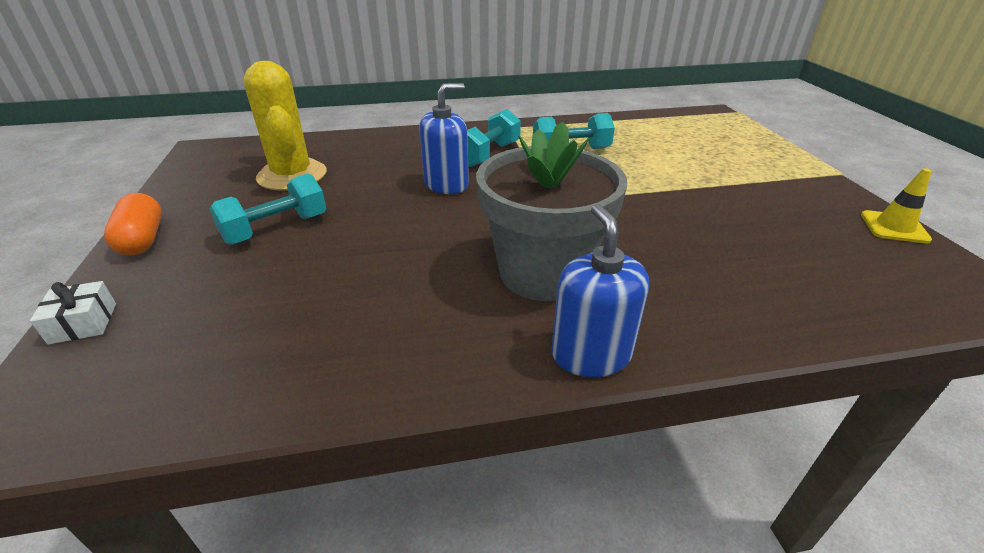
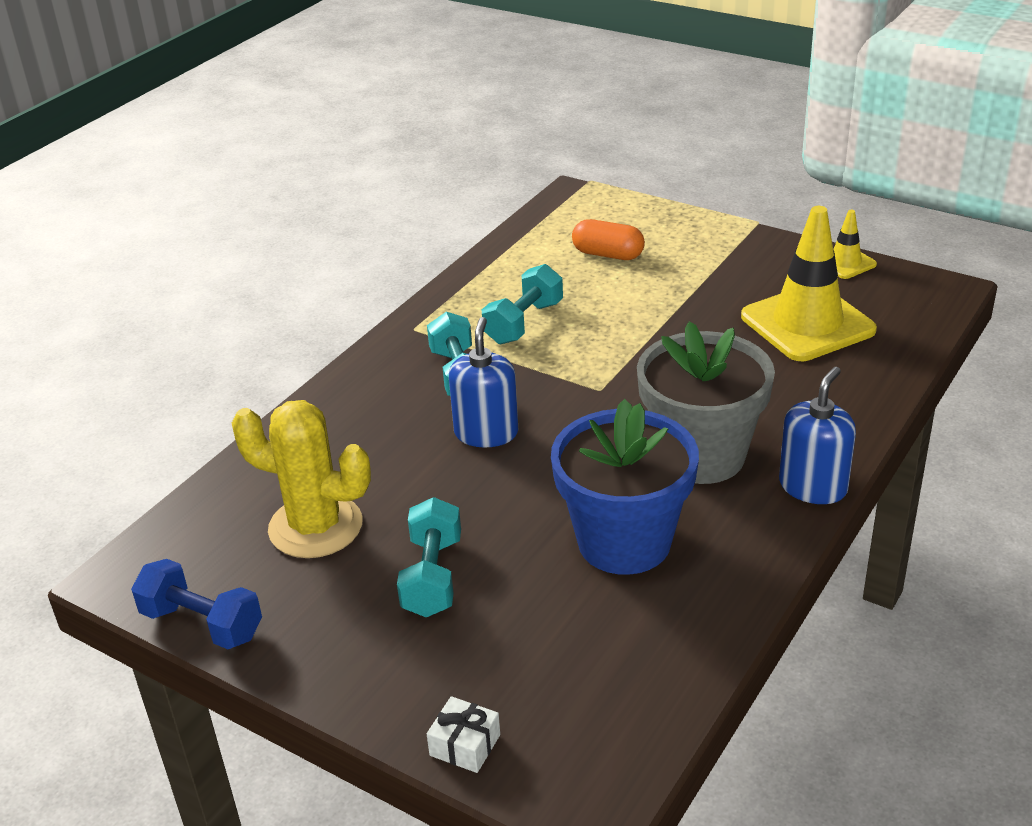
camera: 45 degrees left, 0 degrees up
(143, 239) = (333, 677): orange capsule -> orange capsule (608, 254)
(174, 182) = (202, 624): none -> blue dumbbell
(393, 286) = (624, 542): none -> blue flower pot
(591, 354) = (813, 486): blue soap dispenser -> blue soap dispenser turned 90 degrees clockwise
(787, 246) = (807, 323): none -> yellow traffic cone

